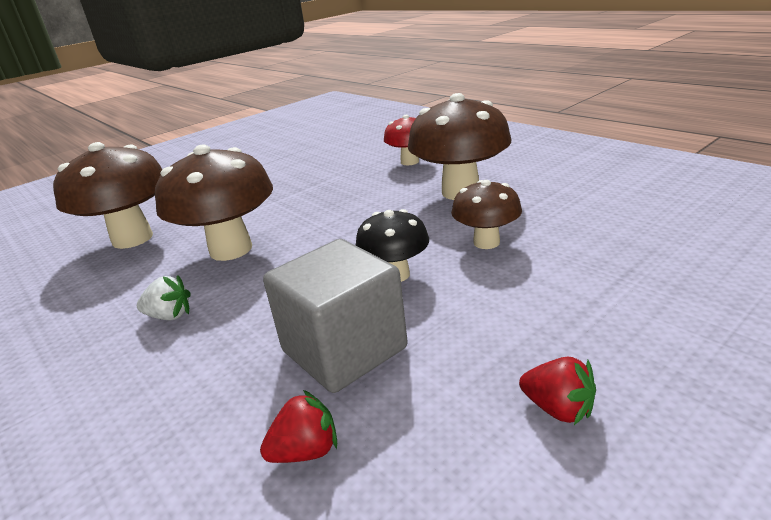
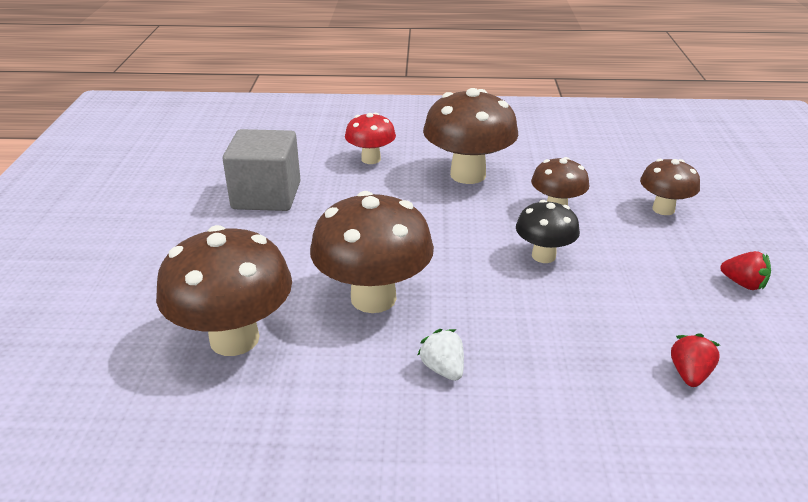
camera: 50 degrees left, 5 degrees up
(170, 316) = (443, 369): white strawberry -> white strawberry turned 75 degrees counterclockwise
(344, 349) = (605, 316): grey cube -> grey cube (266, 196)
(558, 408) = (743, 284): red strawberry -> red strawberry turned 45 degrees clockwise
(608, 286) = (663, 209): none -> brown mushroom

